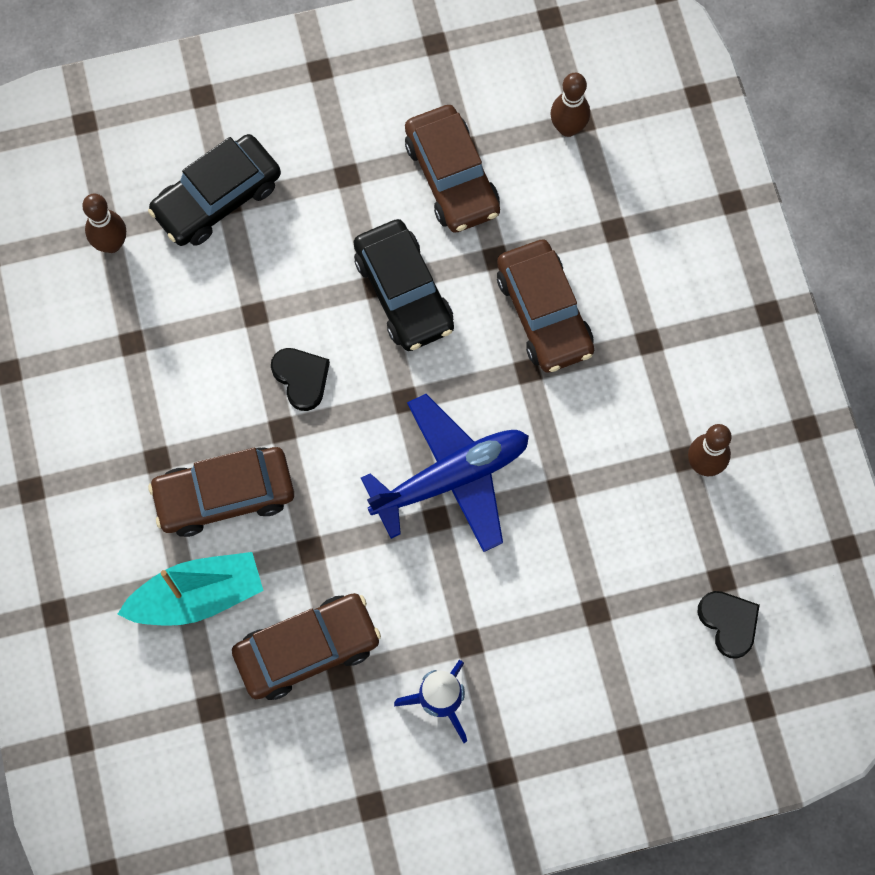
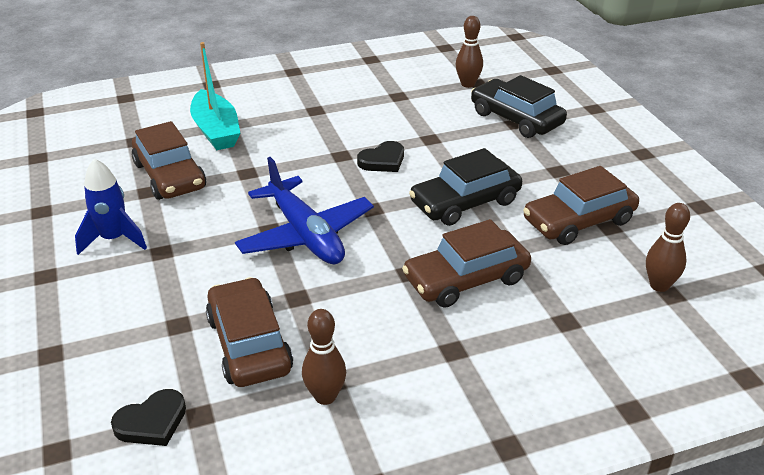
camera: 85 degrees right, 35 degrees down
(224, 495) = (289, 136): brown car -> brown car (249, 344)

